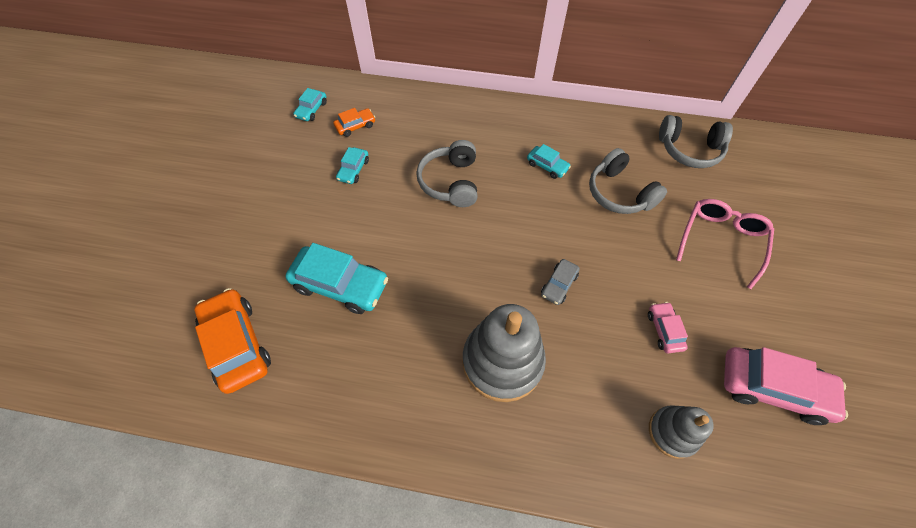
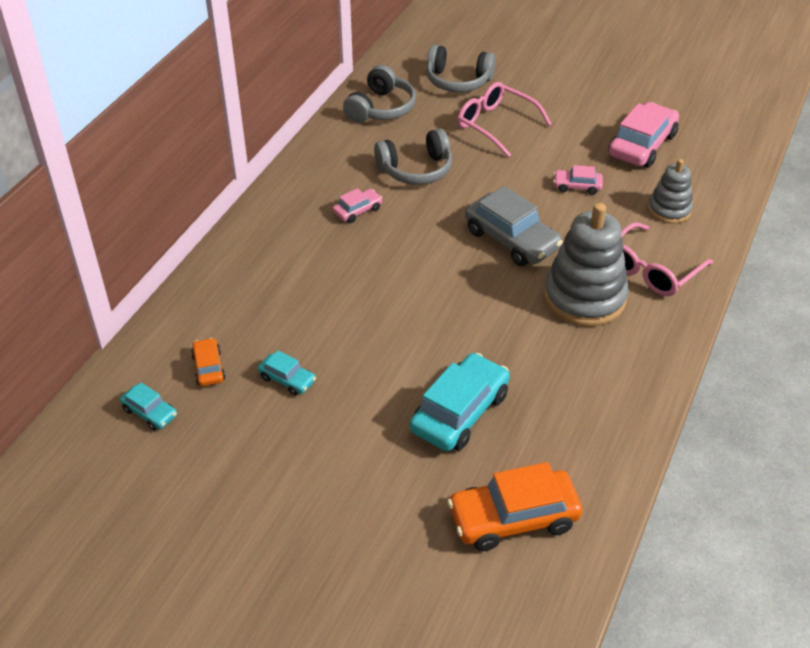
camera: 75 degrees left, 15 degrees down
(451, 182) = (347, 292): grey headphones -> grey headphones (458, 81)
(547, 166) = (357, 211): turquoise car -> pink car
(559, 285) = (511, 239): grey car -> grey car, size x1.96
(565, 423) = (651, 270): none -> pink glasses

